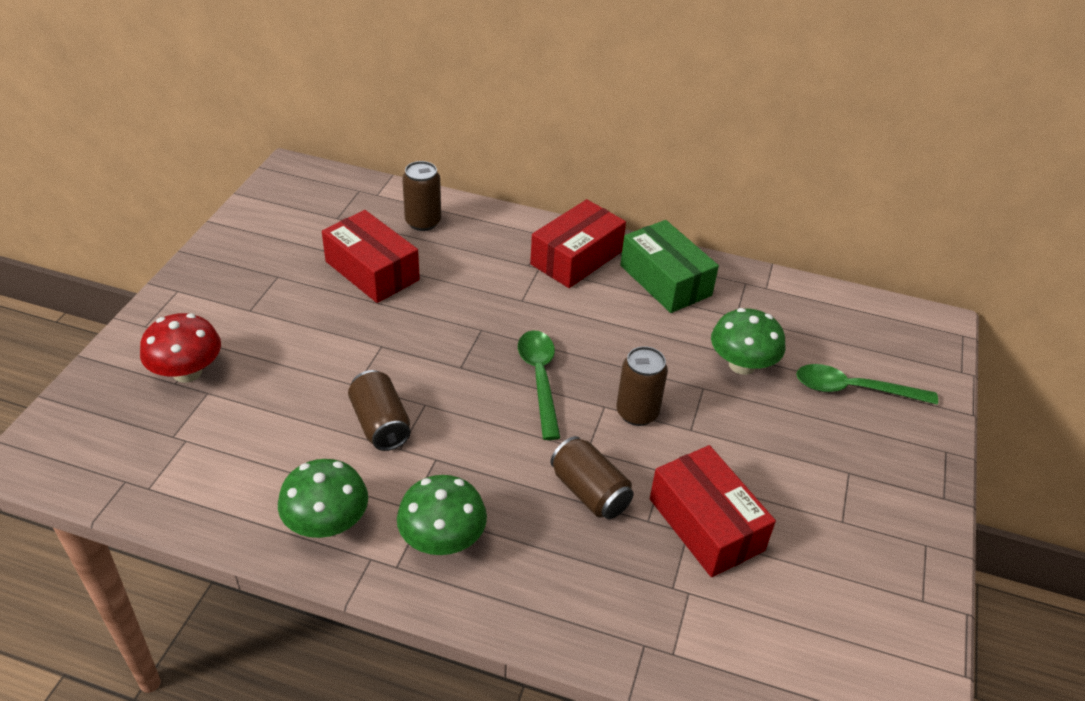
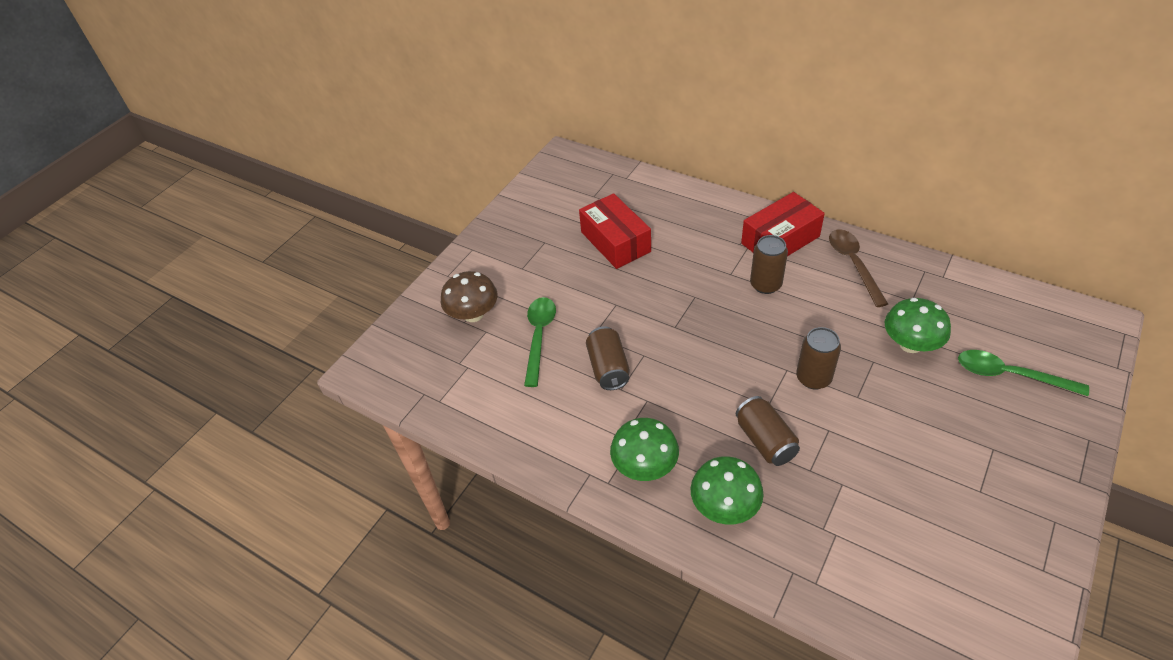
camera: 20 degrees right, 5 degrees up
(187, 372) = (473, 314): red mushroom -> brown mushroom
(327, 523) = (560, 442): green mushroom -> green mushroom (724, 506)
(423, 222) = (659, 203): brown can -> brown can (765, 284)
(540, 379) = (737, 342): green spoon -> green spoon (539, 337)
(665, 280) = (853, 264): green box -> brown spoon
(706, 524) = (859, 479): red box -> none

